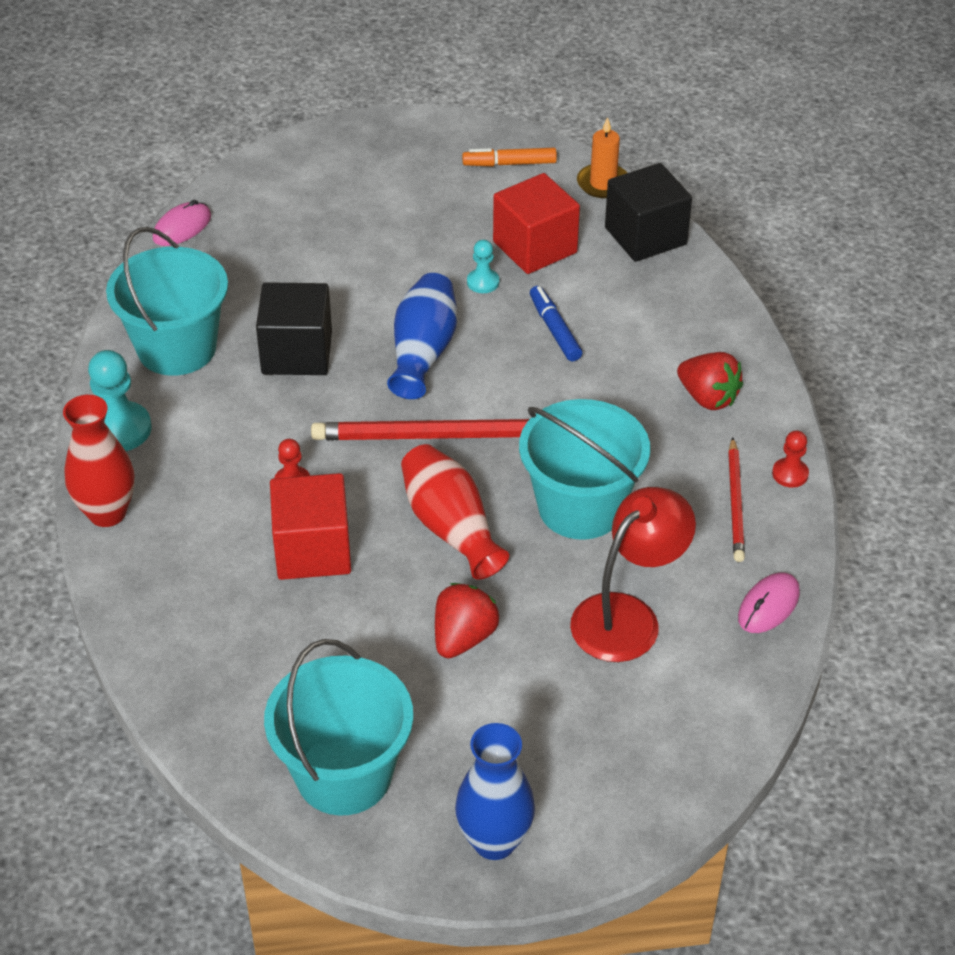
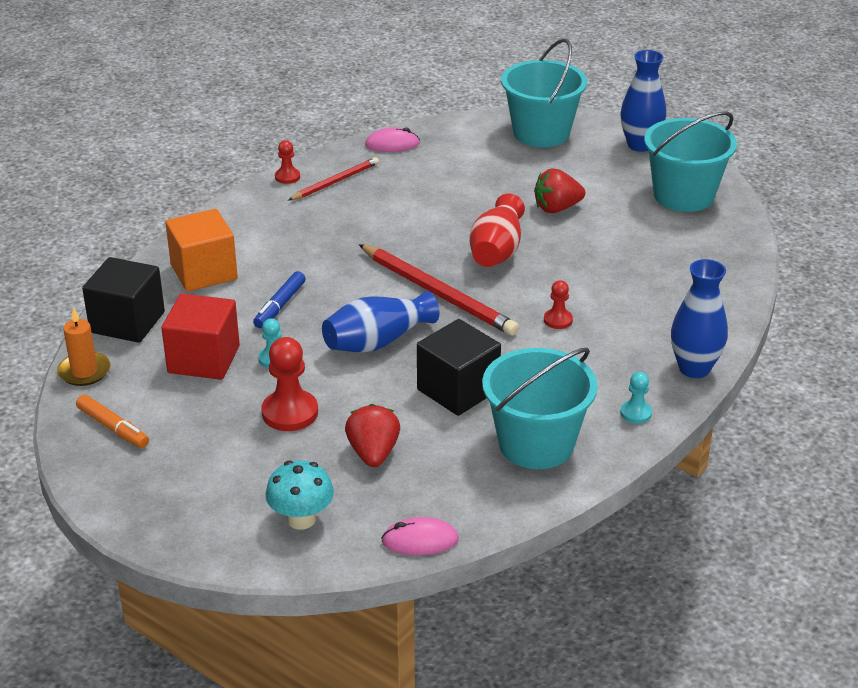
camera: 135 degrees left, 10 degrees down
(107, 513) = (694, 368): red vase -> blue vase
(119, 429) = (636, 413): turquoise pawn -> turquoise pawn, size x0.56
(284, 191) = (301, 519): none -> turquoise mushroom
(313, 550) = (588, 282): red cube -> none
(403, 251) = (290, 413): none -> red pawn
(580, 507) = (414, 222): turquoise bucket -> turquoise bucket (541, 133)
(627, 616) = (463, 174): red lamp -> none
(671, 317) = (204, 272): none -> orange cube
(708, 398) = (262, 226): red strawberry -> red strawberry (373, 453)

